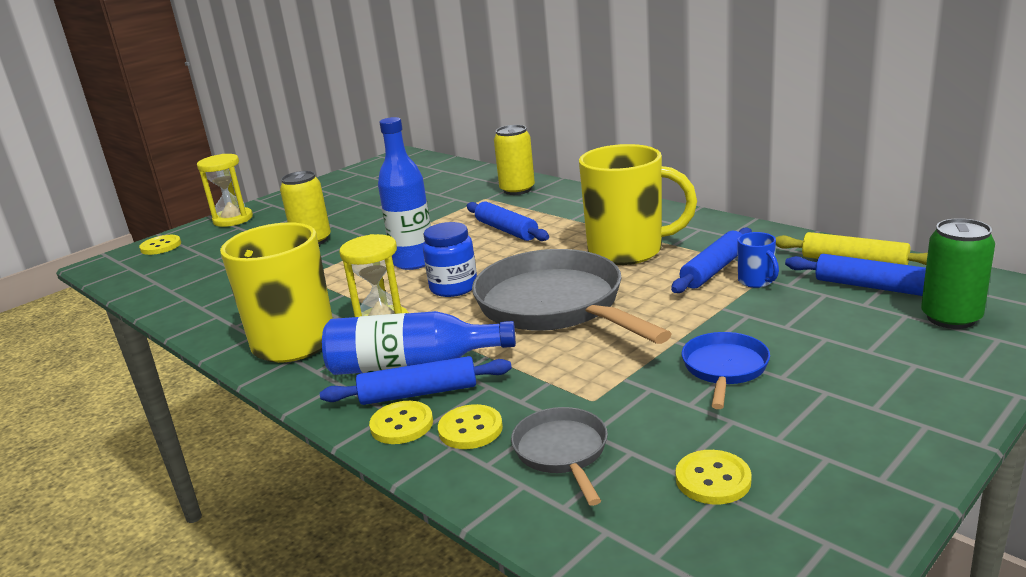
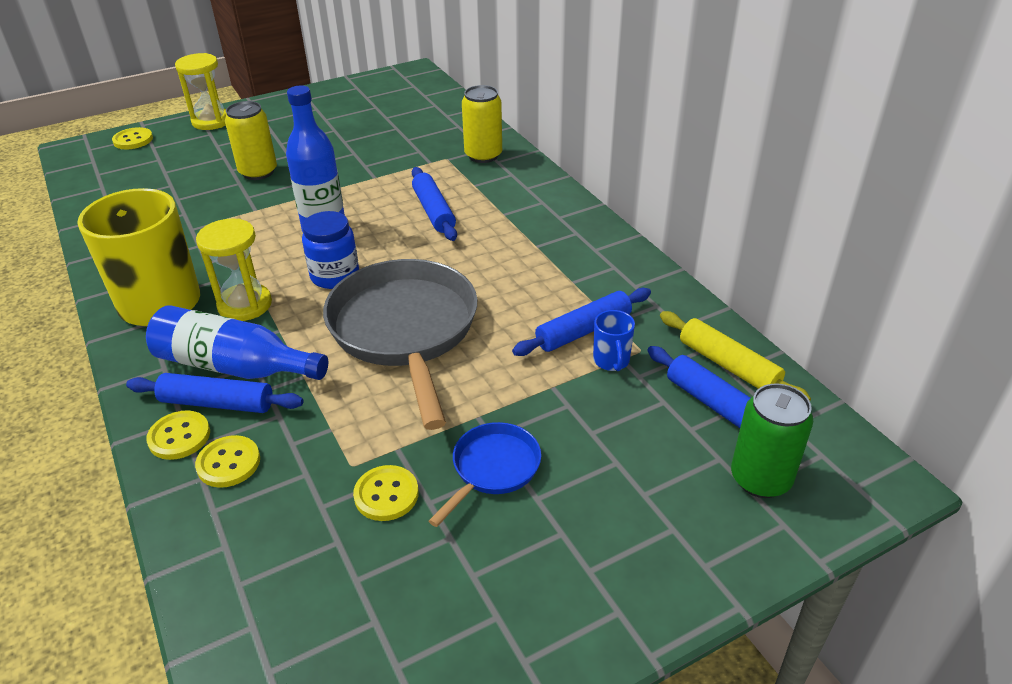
camera: 15 degrees right, 15 degrees up
(562, 452) = (282, 520): grey pan -> none
(628, 251) = (523, 277): yellow mug -> none
(713, 479) = (380, 602): yellow button -> yellow button (386, 494)

